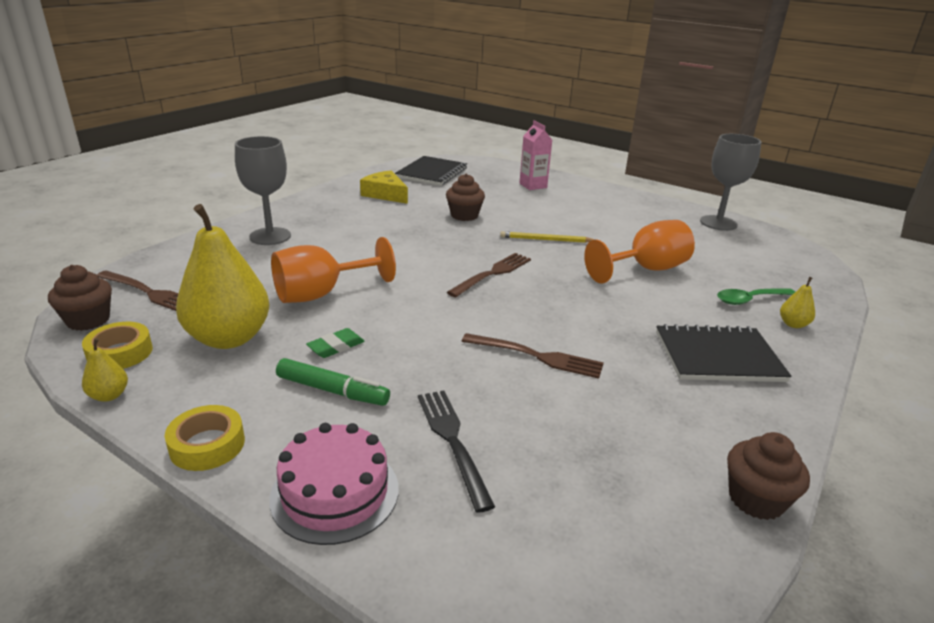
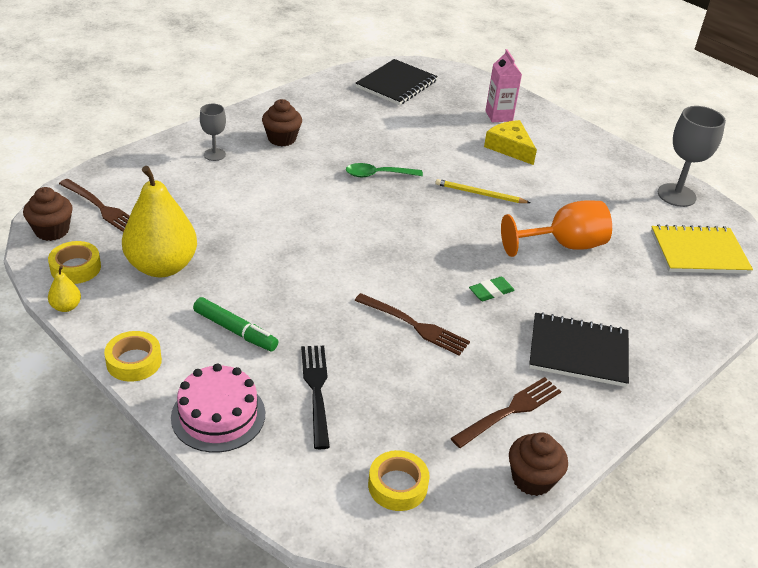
camera: 10 degrees right, 10 degrees up
(270, 236) = (214, 154): grey goblet -> grey goblet, size x0.57
(322, 294) = (248, 230): orange goblet -> none
(336, 346) = (247, 289): green eraser -> green eraser (491, 292)
(385, 194) = (338, 111): yellow cheese -> yellow cheese (510, 148)
(464, 215) = (409, 151): brown cupcake -> brown cupcake (282, 139)
(492, 274) = (410, 229): brown fork -> brown fork (510, 411)
(601, 540) = (397, 485): none -> yellow tape
(749, 300) = (648, 296): green spoon -> green spoon (378, 175)
(768, 261) = (699, 252): none -> yellow notebook
(793, 324) = (673, 330): yellow pear -> none

